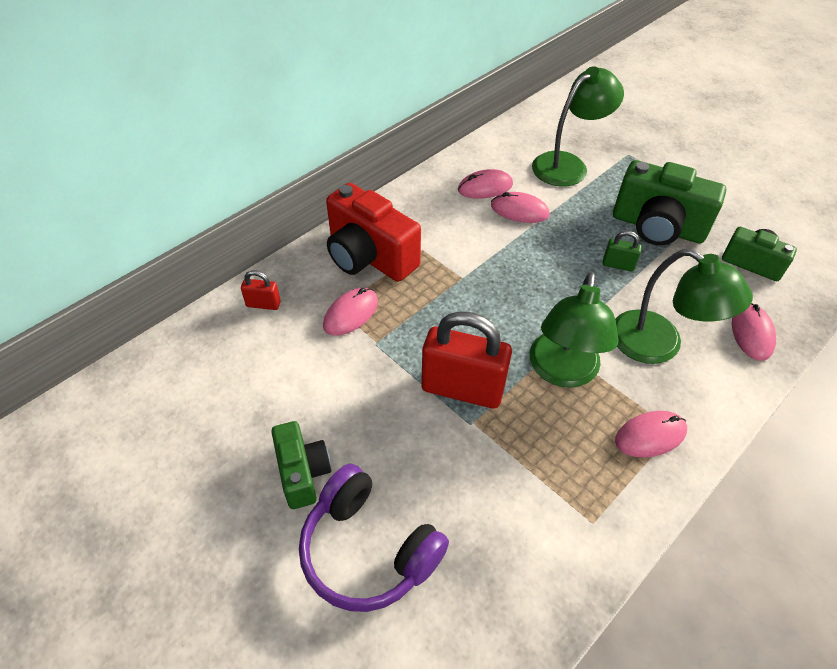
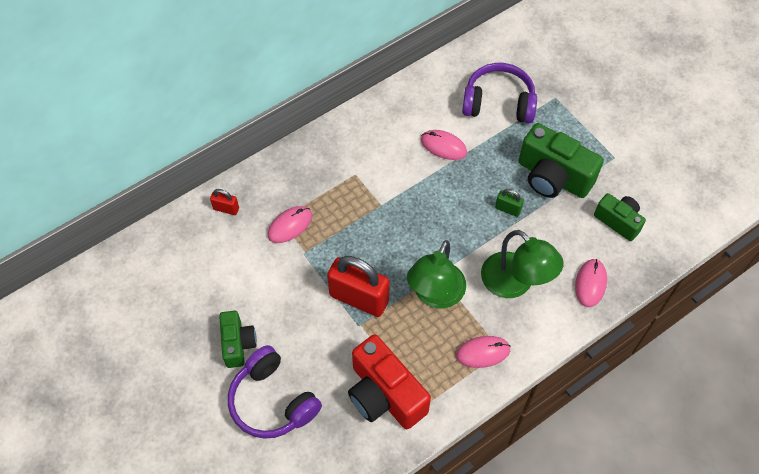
camera: 10 degrees right, 10 degrees up
(369, 257) = (312, 176): red camera -> red camera (384, 394)
(485, 187) = (421, 119): pink mouse -> none
(568, 164) = (498, 103): green lamp -> purple headphones

